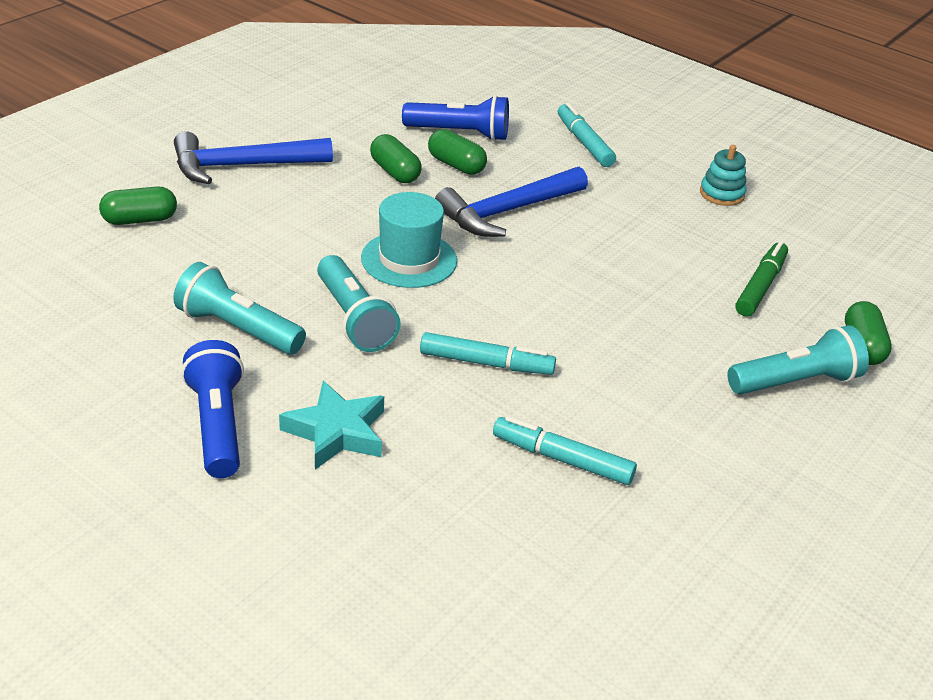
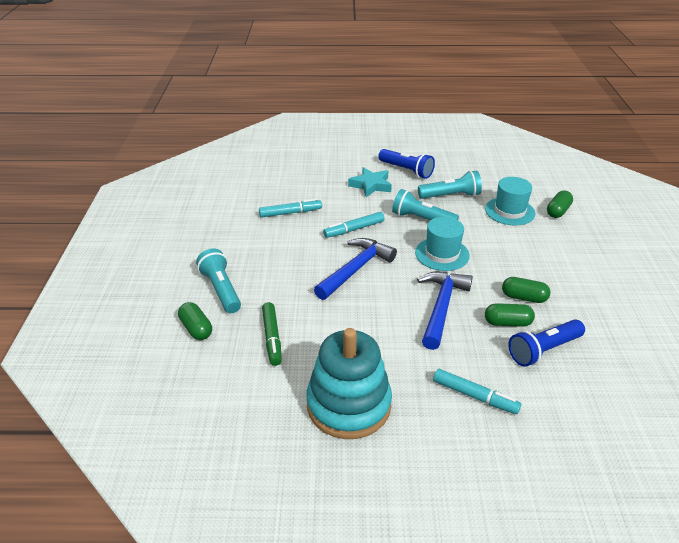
camera: 145 degrees right, 0 degrees up
(203, 256) = (509, 211): none -> turquoise hat
(242, 166) = (581, 257): blue hammer -> blue hammer (355, 269)
(721, 194) = (348, 405): turquoise stacking toy -> turquoise stacking toy, size x2.30
(795, 381) = (221, 290): turquoise flashlight -> turquoise flashlight turned 120 degrees clockwise

